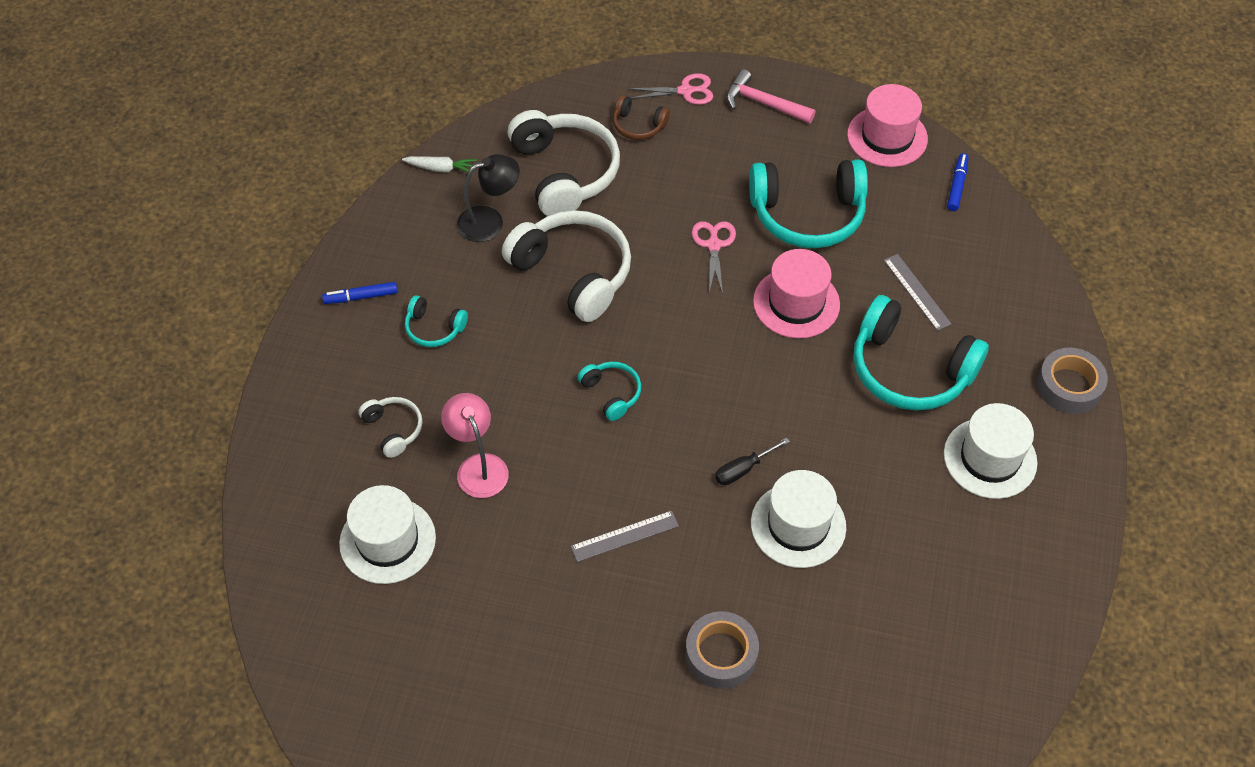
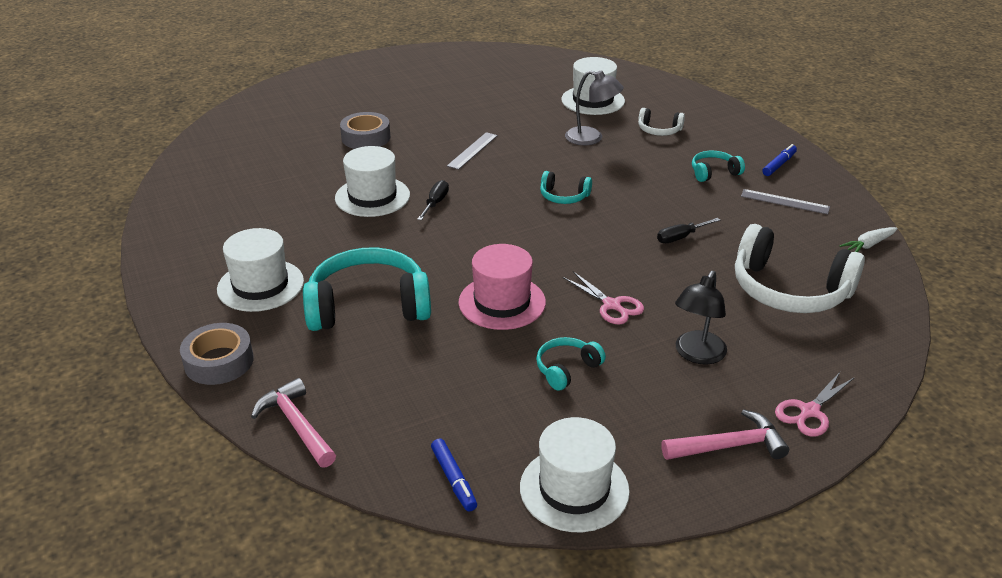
camera: 140 degrees right, 20 degrees down
(478, 466) = (591, 138): pink lamp -> grey lamp
(490, 221) = (781, 235): black lamp -> black lamp (697, 355)
(573, 273) = (681, 237): white headphones -> black screwdriver
(638, 125) = (797, 356): brown headphones -> none
(807, 214) = (567, 369): turquoise headphones -> turquoise headphones, size x0.48
(887, 137) = (574, 489): pink hat -> white hat
(916, 292) = (410, 361): grey ruler -> grey ruler (785, 201)
(1037, 288) = (297, 425): none -> pink hammer

